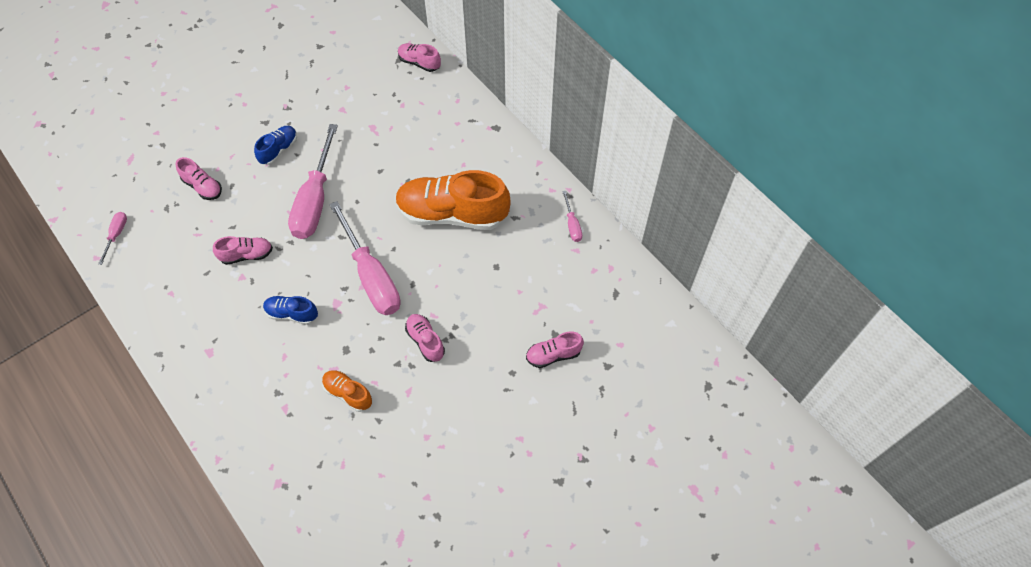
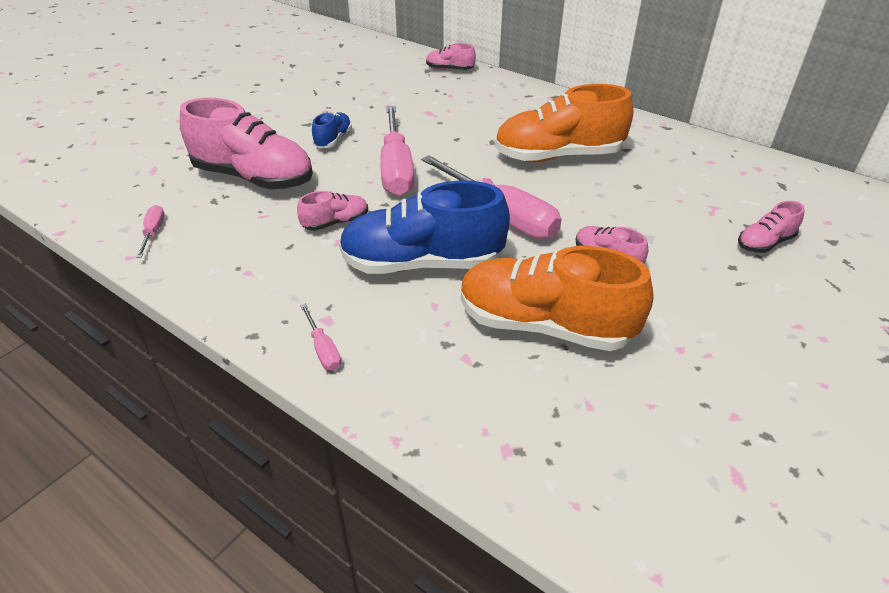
camera: 15 degrees left, 20 degrees down
(203, 186) = (254, 178): pink shoe -> pink shoe, size x2.14
(292, 314) = (422, 263): blue shoe -> blue shoe, size x2.14
(348, 393) = (544, 325): orange shoe -> orange shoe, size x2.14
(572, 224) = (689, 145): pink screwdriver -> pink screwdriver (323, 349)

